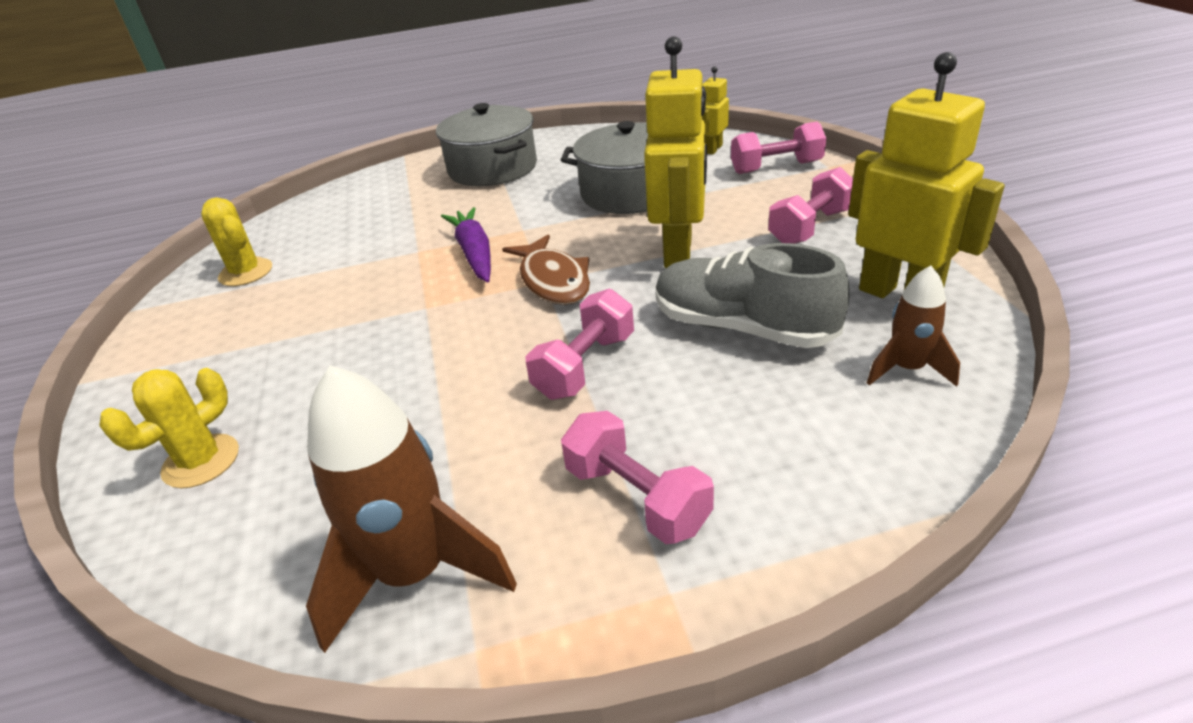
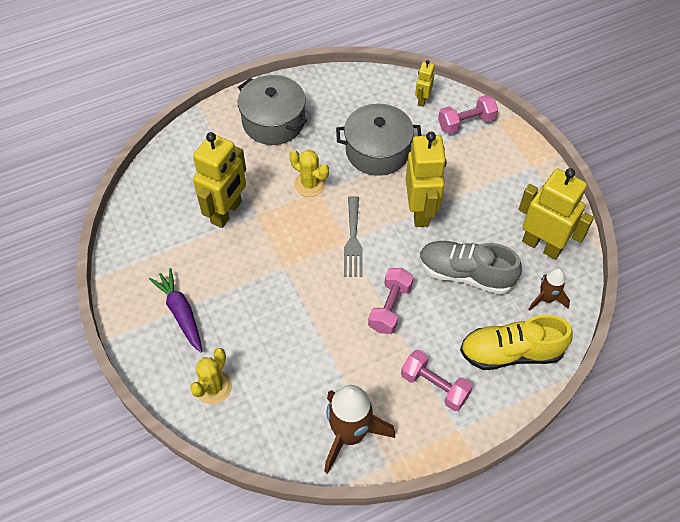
camera: 15 degrees left, 20 degrees up
(246, 272) = (150, 240): yellow cactus -> yellow cactus (310, 184)
(375, 247) = (227, 212): none -> yellow robot
(474, 254) = (295, 217): purple carrot -> purple carrot (181, 313)
(553, 280) = (353, 240): brown fish -> grey fork
(811, 227) = (492, 186): pink dumbbell -> none
(821, 451) = (510, 352): none -> yellow shoe

